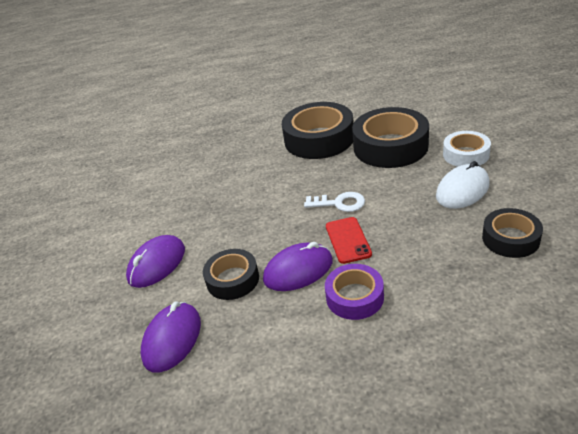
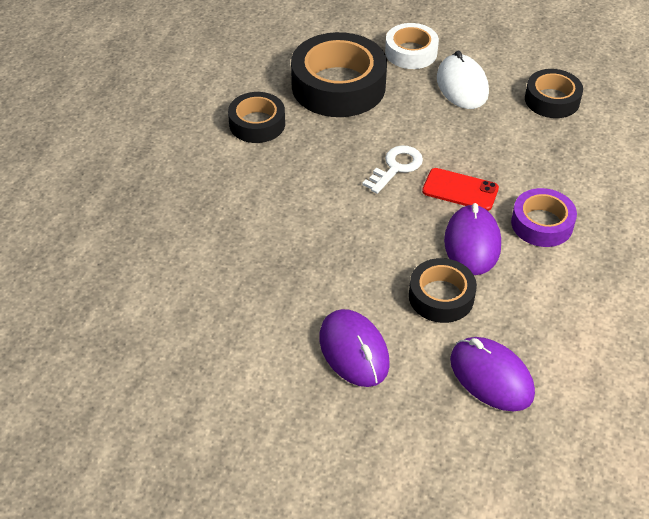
camera: 65 degrees left, 10 degrees up
(319, 139) = (257, 124): black tape -> black tape, size x0.57

